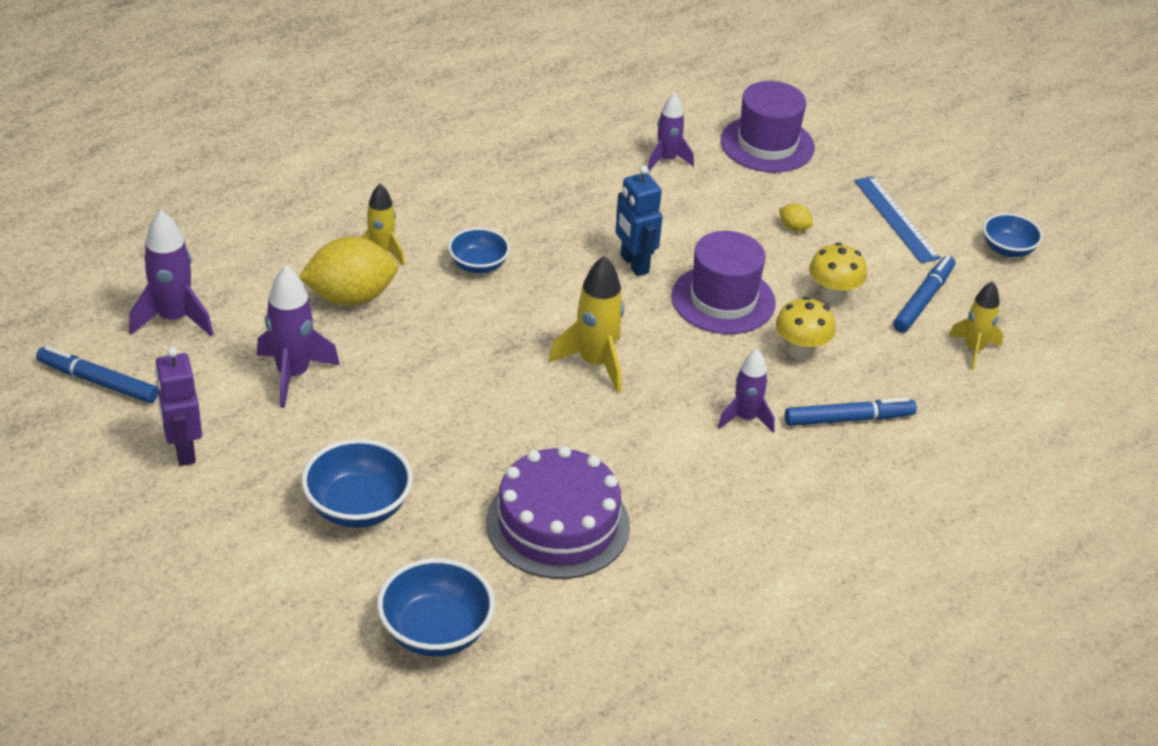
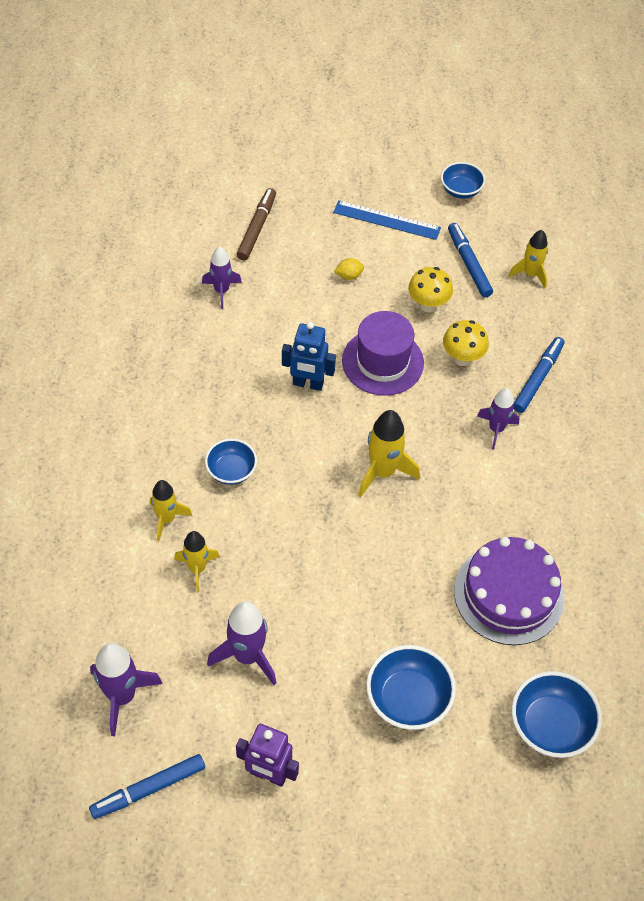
camera: 50 degrees left, 15 degrees up
(350, 297) = (197, 569): yellow lemon -> yellow rocket
(767, 144) = (257, 228): purple hat -> brown marker

